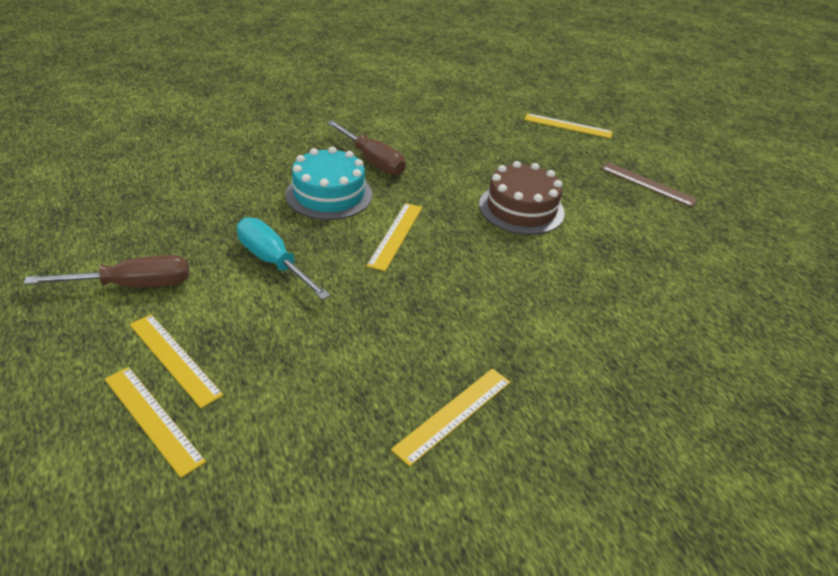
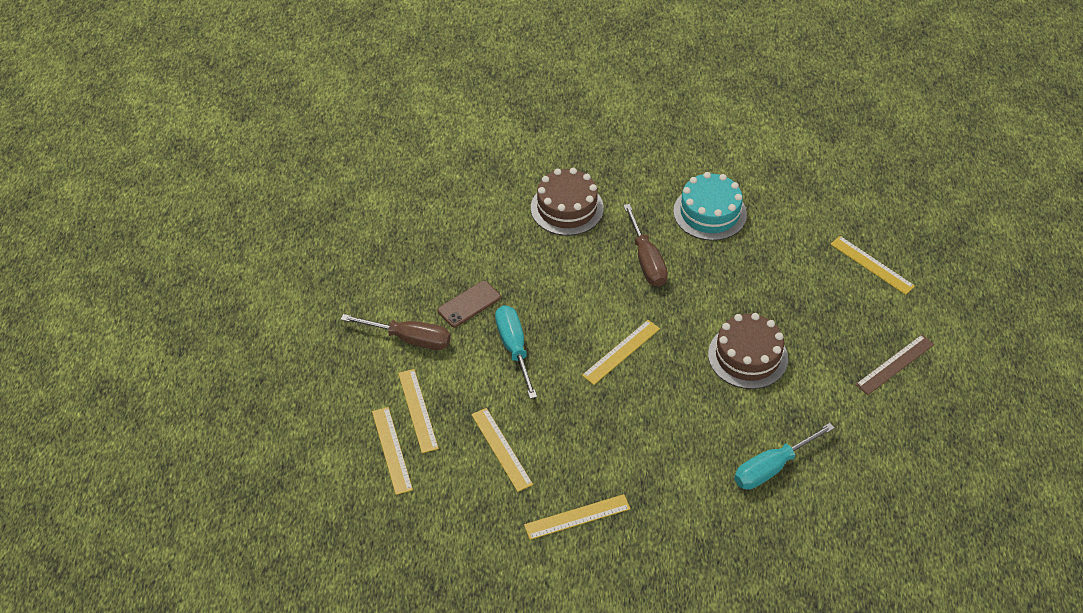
camera: 30 degrees right, 10 degrees up
(198, 235) = (469, 304): none -> brown phone
(269, 140) = (567, 208): none -> brown cake
(311, 368) = (501, 449): none -> yellow ruler
(329, 194) = (589, 290): turquoise cake -> turquoise cake (710, 213)
(620, 293) = (771, 468): none -> turquoise screwdriver
(648, 184) = (895, 364): brown ruler -> brown ruler turned 75 degrees clockwise

